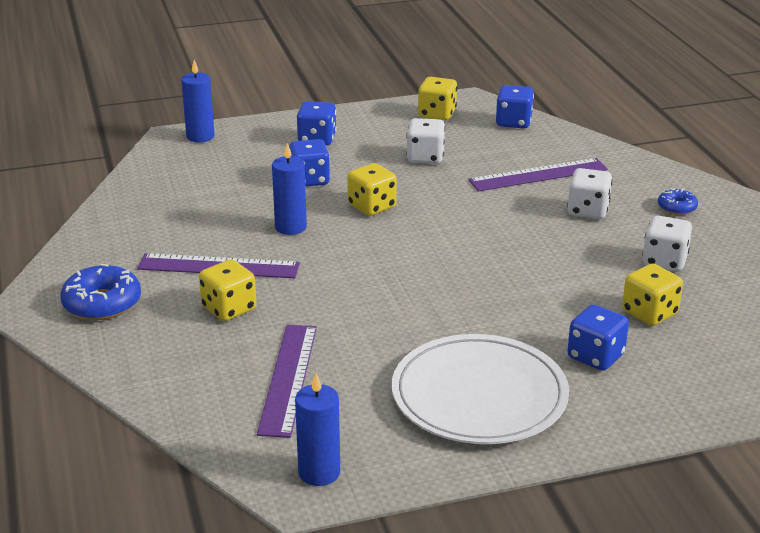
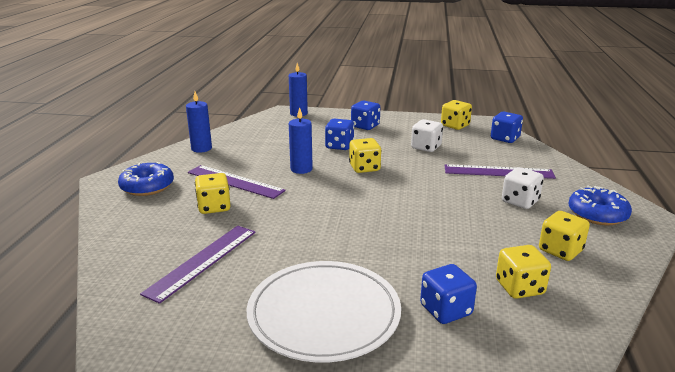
camera: 25 degrees right, 5 degrees down
(319, 472) = (150, 337): blue candle -> blue candle (201, 148)
(664, 261) = (560, 250): white dice -> yellow dice
(677, 207) = (597, 214): blue donut -> blue donut, size x1.77

